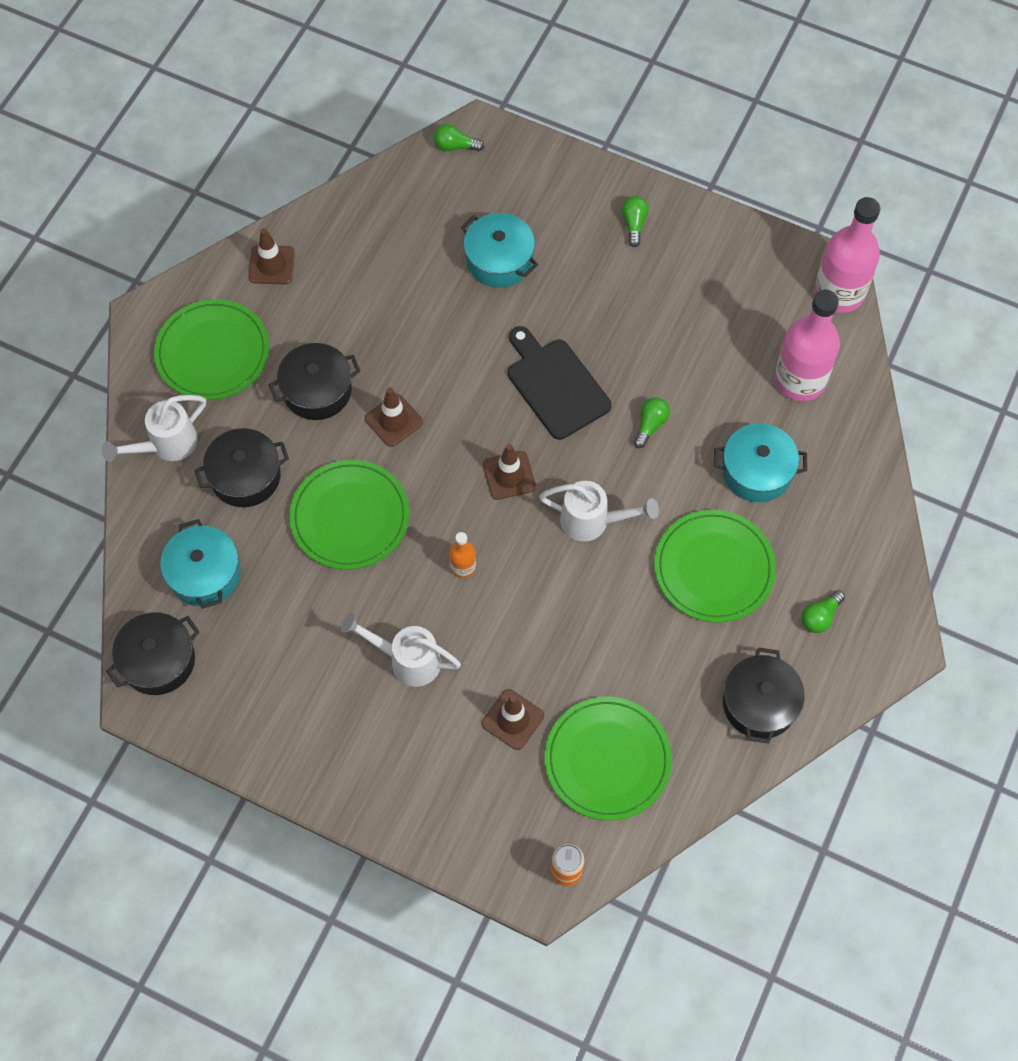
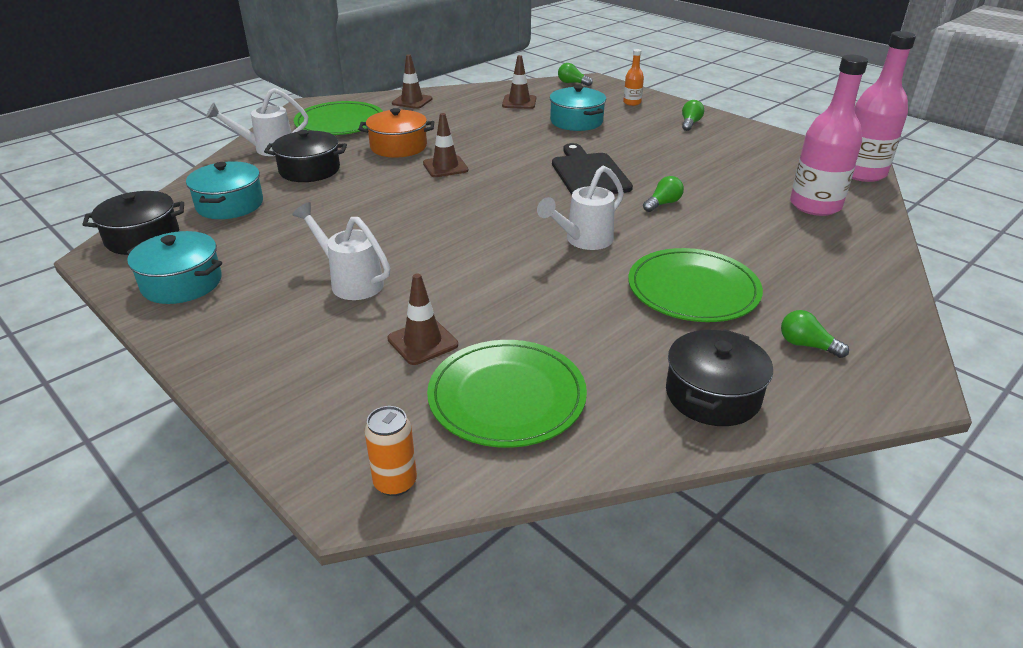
camera: 20 degrees right, 30 degrees down
(317, 391) = (398, 147): black pot -> orange pot
(350, 517) = (371, 201): green plate -> none
(463, 566) = (445, 242): orange bottle -> orange bottle (632, 103)
(509, 475) = (521, 205): brown traffic cone -> brown traffic cone (519, 102)
(593, 521) = (583, 241): white watering can -> white watering can turned 105 degrees clockwise
(756, 471) = (758, 243): turquoise pot -> turquoise pot (182, 283)
(820, 616) = (806, 345): green light bulb -> green light bulb turned 60 degrees clockwise

